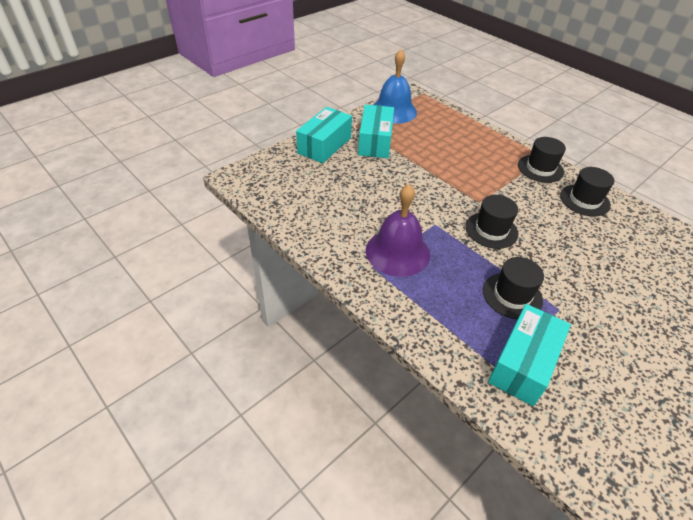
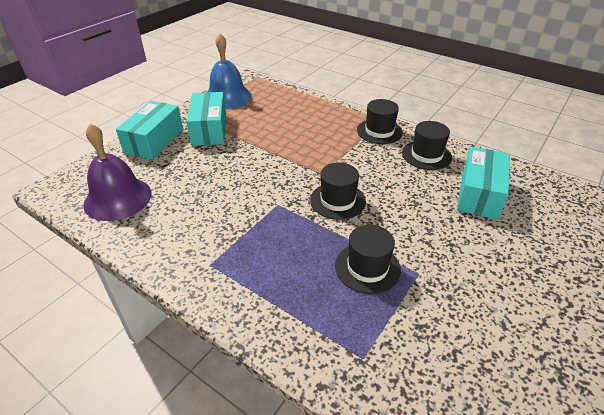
camera: 10 degrees left, 5 degrees down
(397, 252) = (238, 242): purple bell -> purple bell (118, 198)
(523, 363) = (389, 345): turquoise box -> turquoise box (479, 194)

